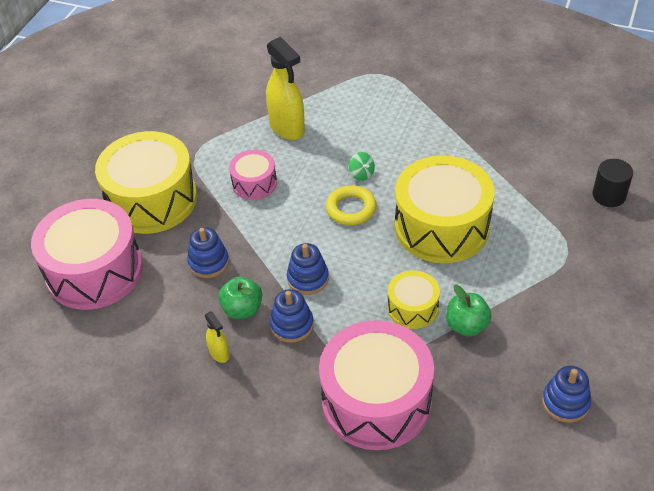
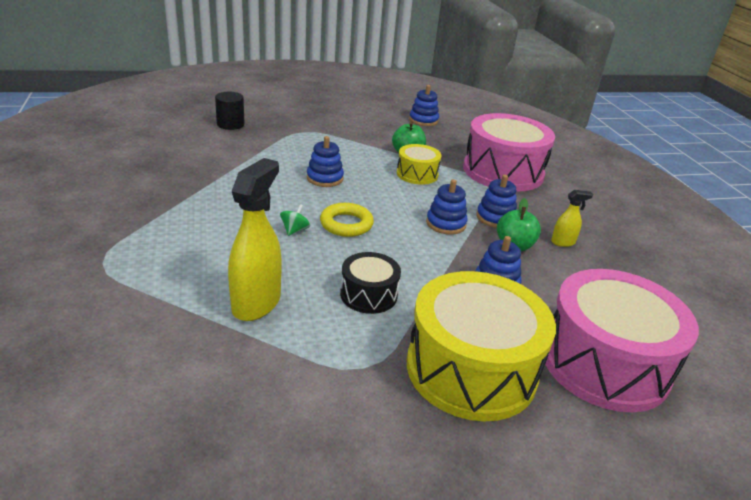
camera: 130 degrees left, 15 degrees down
(219, 353) = (563, 242): yellow spray bottle -> yellow spray bottle turned 60 degrees clockwise
(254, 183) = (368, 294): pink drum -> black drum
(441, 226) = (325, 178): yellow drum -> blue stacking toy

